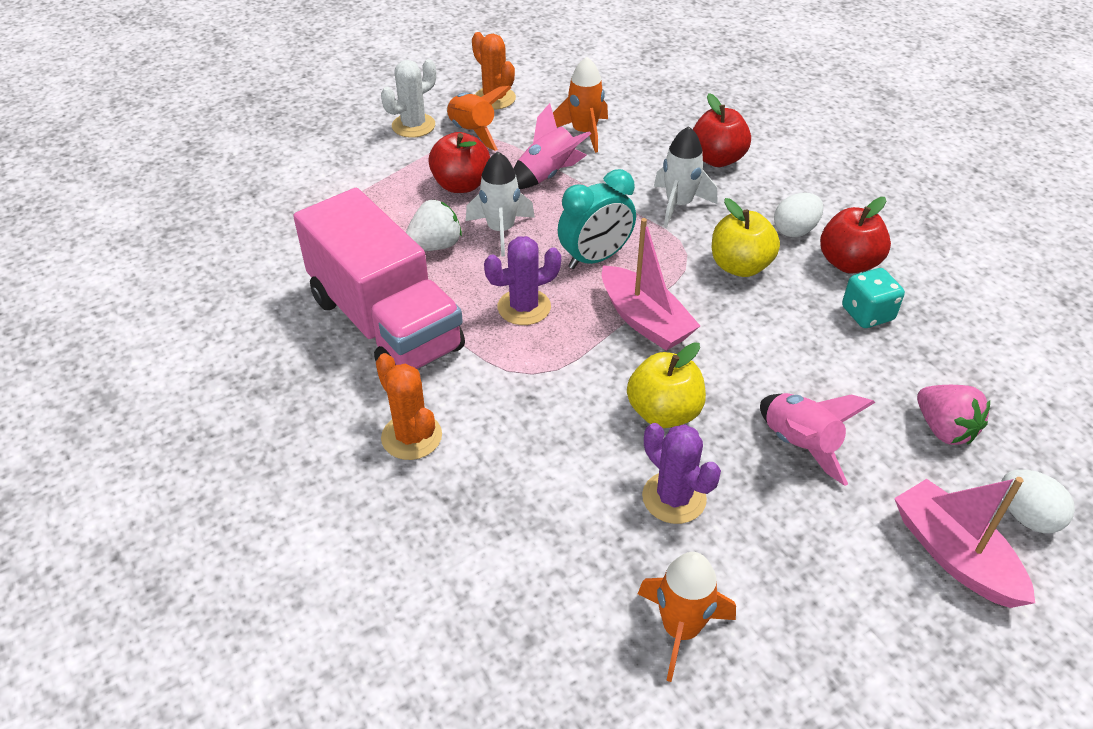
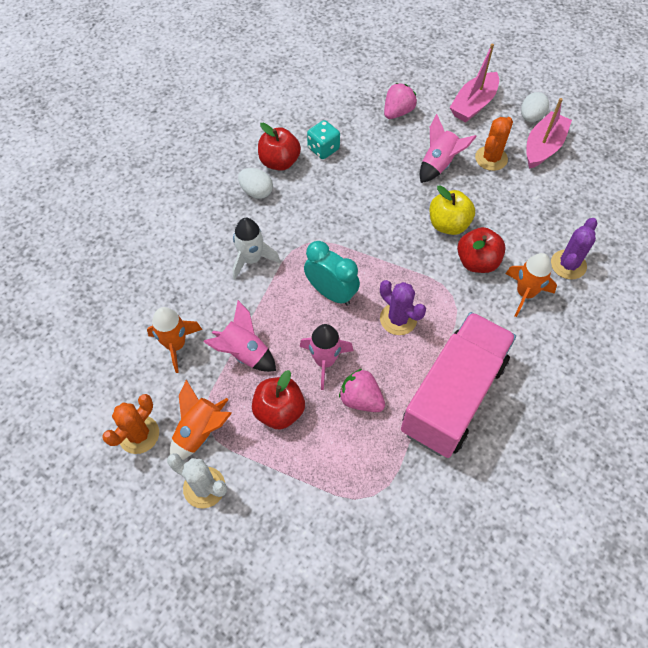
camera: 110 degrees left, 15 degrees up
(411, 437) = (533, 340): orange cactus -> orange cactus (491, 158)
(434, 246) = (361, 399): white strawberry -> pink strawberry
(501, 230) = (325, 361): white rocket -> pink rocket
(645, 320) = (379, 251): pink boat -> pink boat (543, 147)
(674, 498) = (502, 208): purple cactus -> purple cactus (568, 265)
(680, 629) = (571, 190): orange rocket -> orange rocket (525, 293)
(717, 159) = (186, 248): red apple -> red apple (477, 262)
(740, 266) = (305, 213): yellow apple -> none
(1027, 516) = (437, 83): white egg -> white egg (531, 117)

